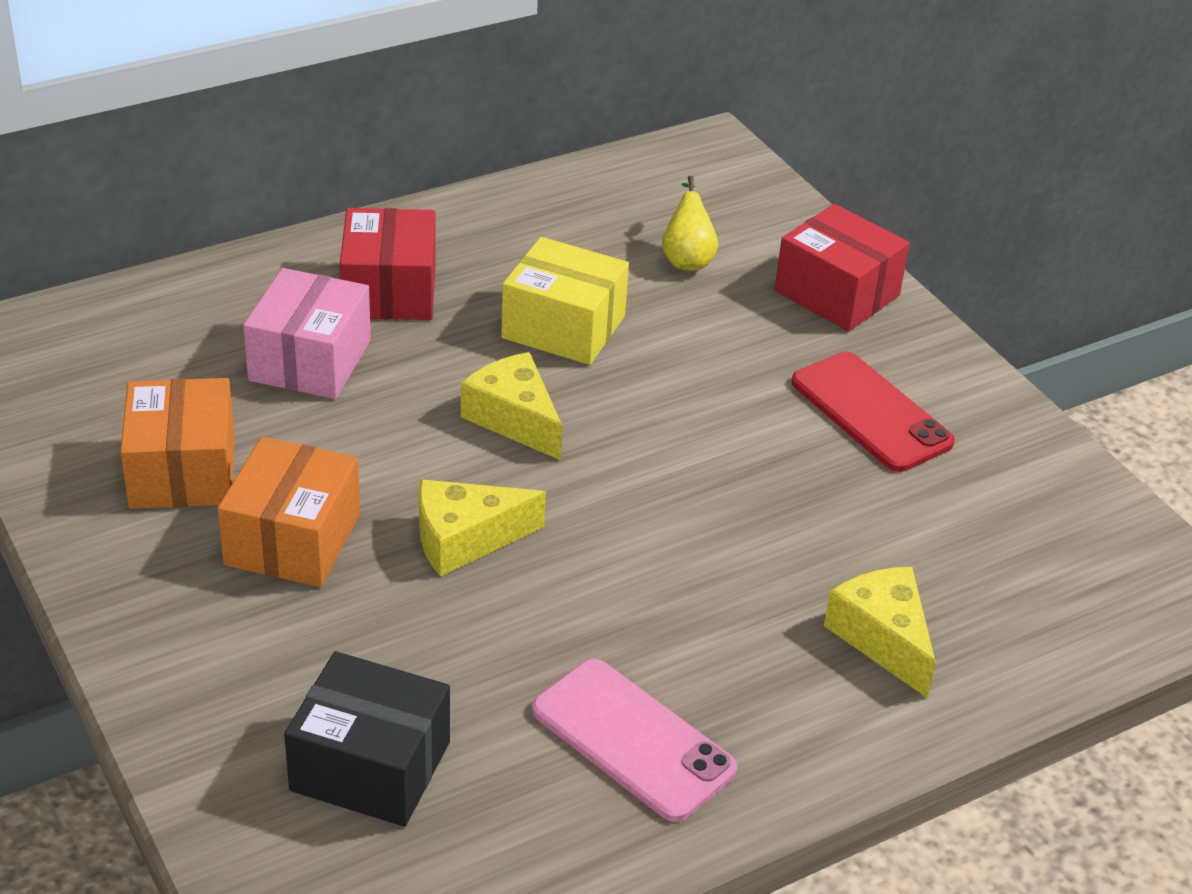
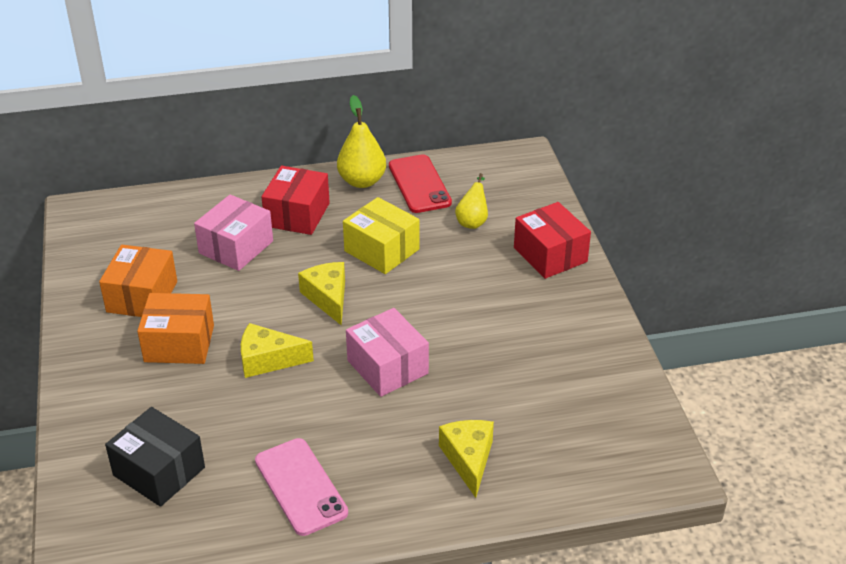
camera: 20 degrees right, 0 degrees up
(293, 539) = (179, 343): orange box -> orange box turned 60 degrees clockwise
(471, 221) = (362, 181): none -> yellow pear
(673, 514) = (387, 367): none -> pink box
(871, 412) = (532, 328): red phone -> red phone (419, 184)

